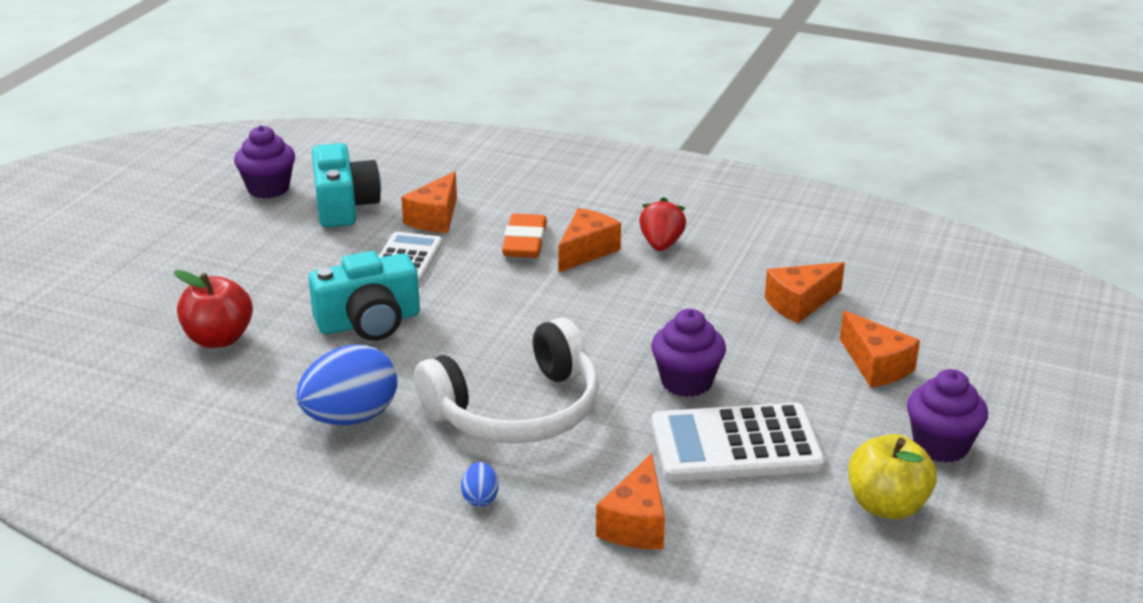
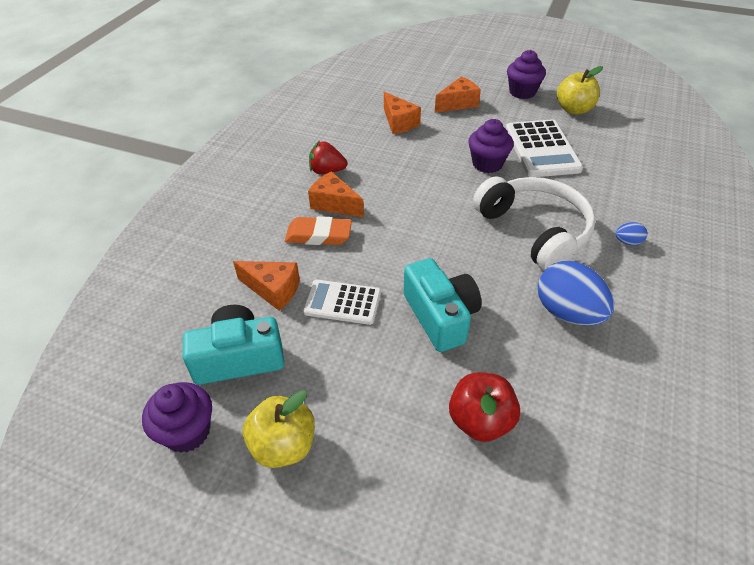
camera: 90 degrees left, 15 degrees up
(235, 233) = (283, 446): none -> yellow apple
(636, 523) = (622, 183): orange cheese -> none

